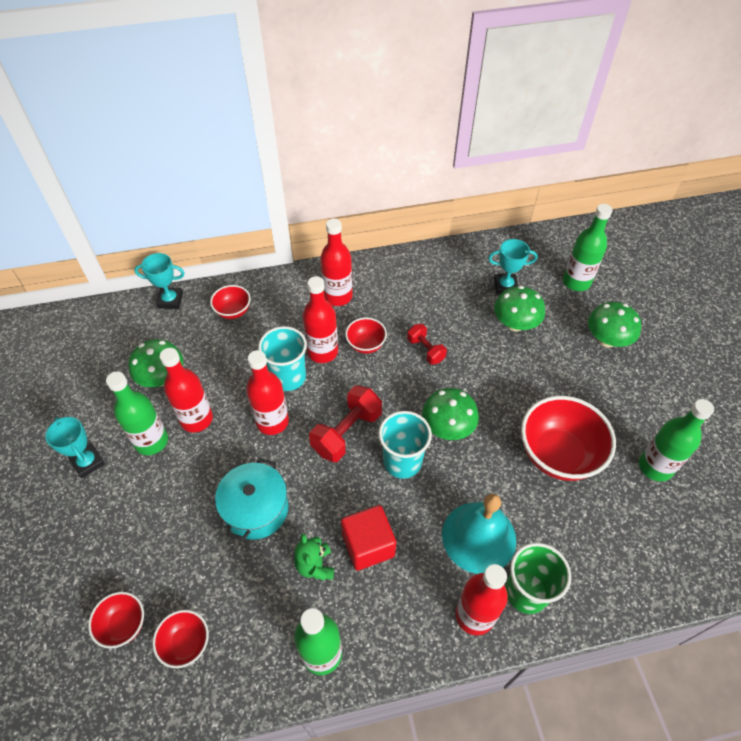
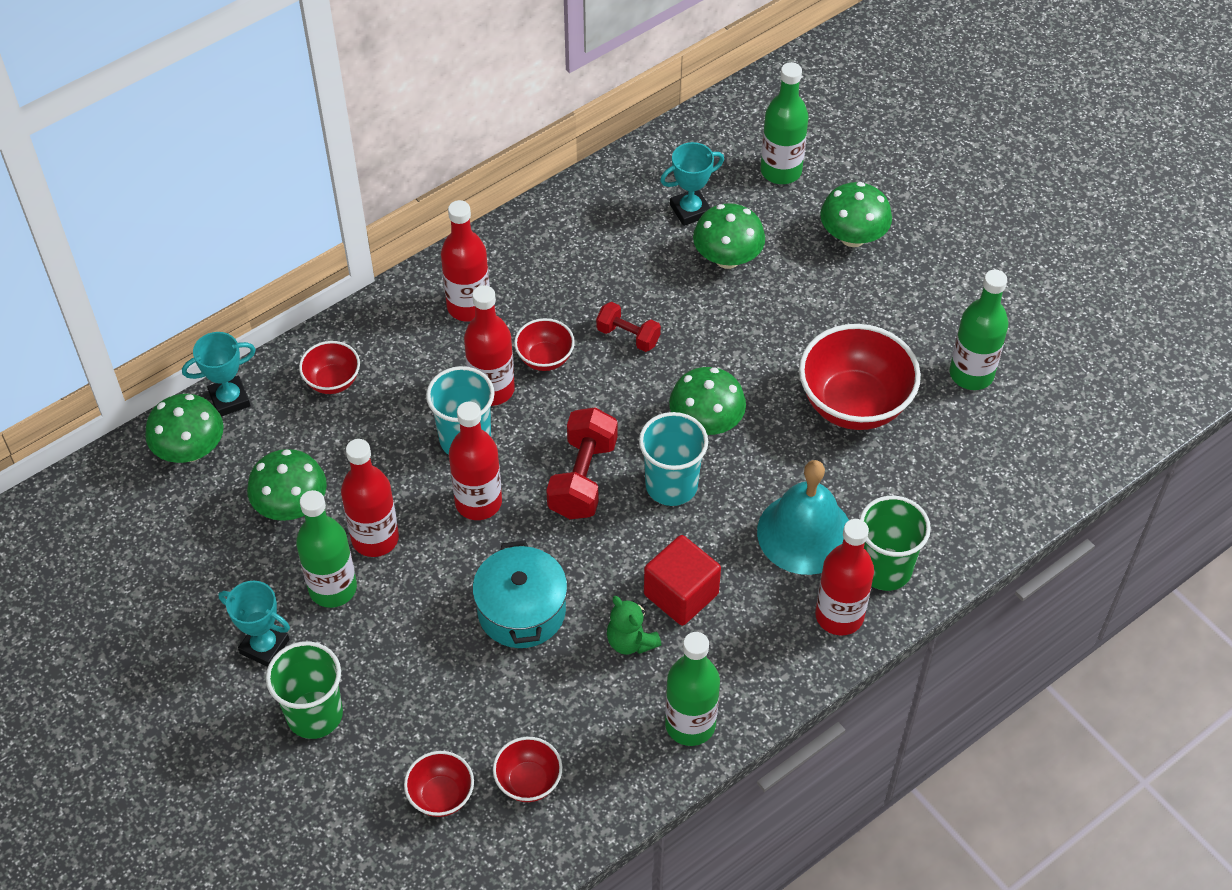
camera: 25 degrees left, 0 degrees up
(86, 524) = (314, 714): none -> green cup
(130, 321) = (190, 450): none -> green mushroom

